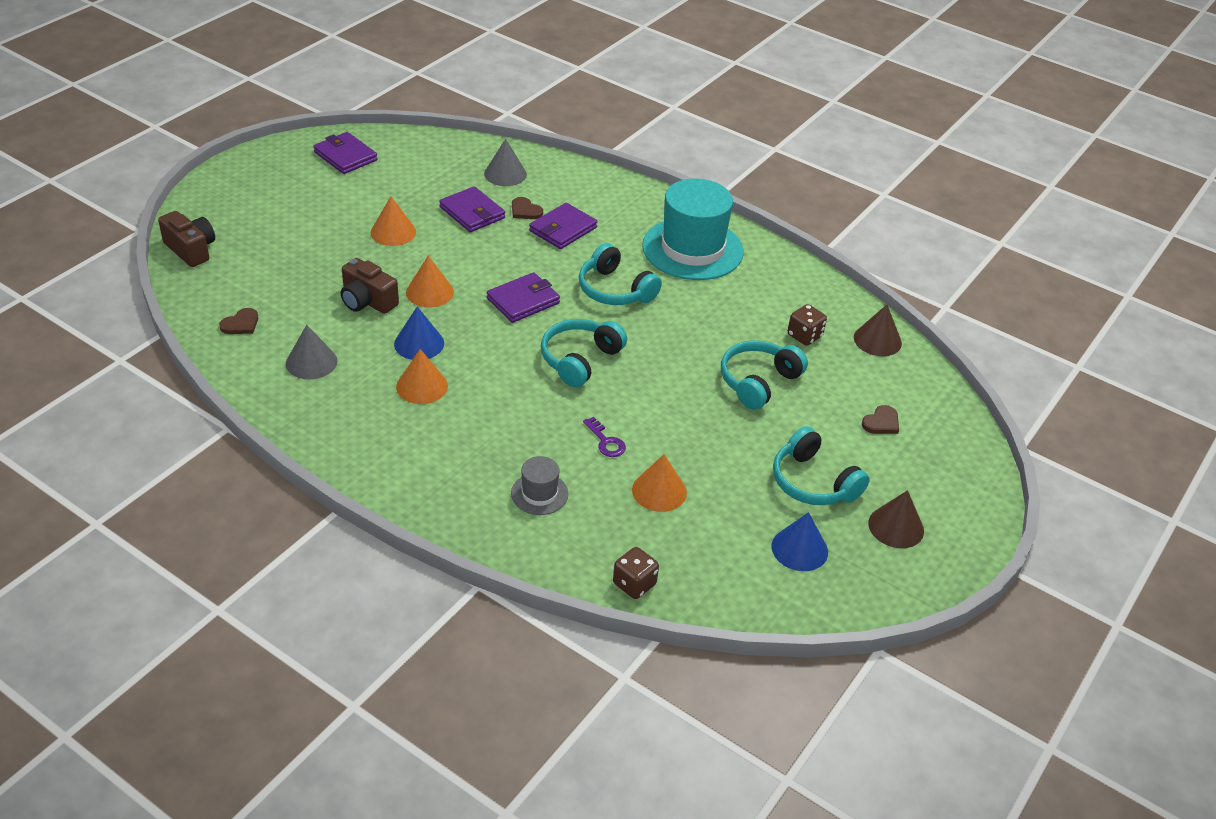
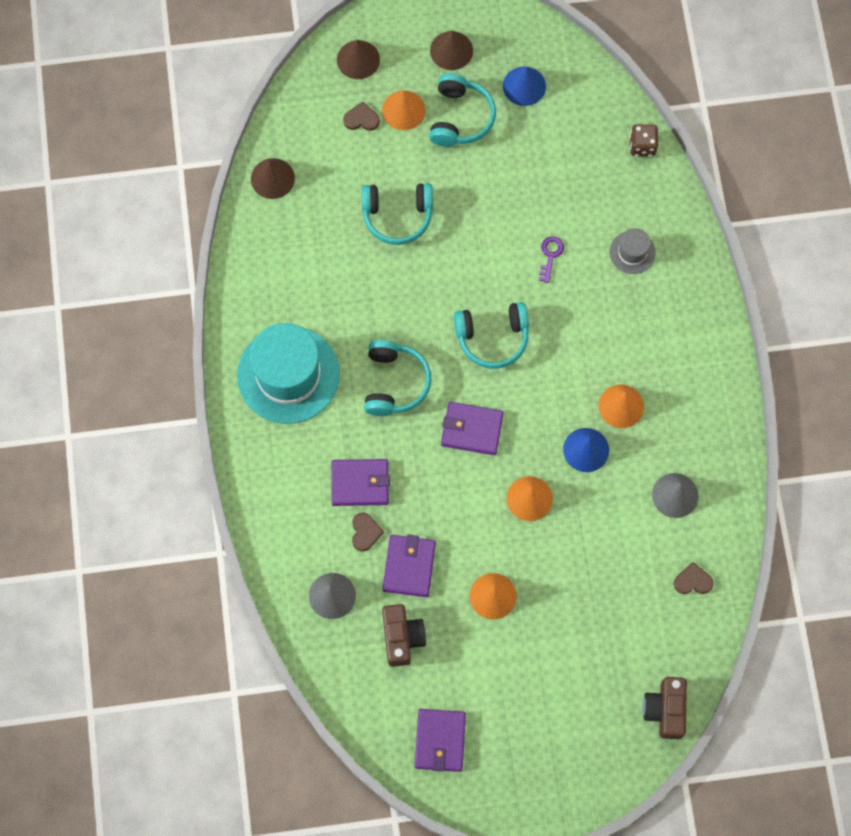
camera: 130 degrees left, 30 degrees up
(367, 301) = (583, 528): brown camera -> brown camera (402, 637)
(659, 491) = (559, 192): orange cone -> orange cone (403, 110)
(804, 336) = (316, 225): brown dice -> none
(949, 460) = (358, 59): none -> brown cone

